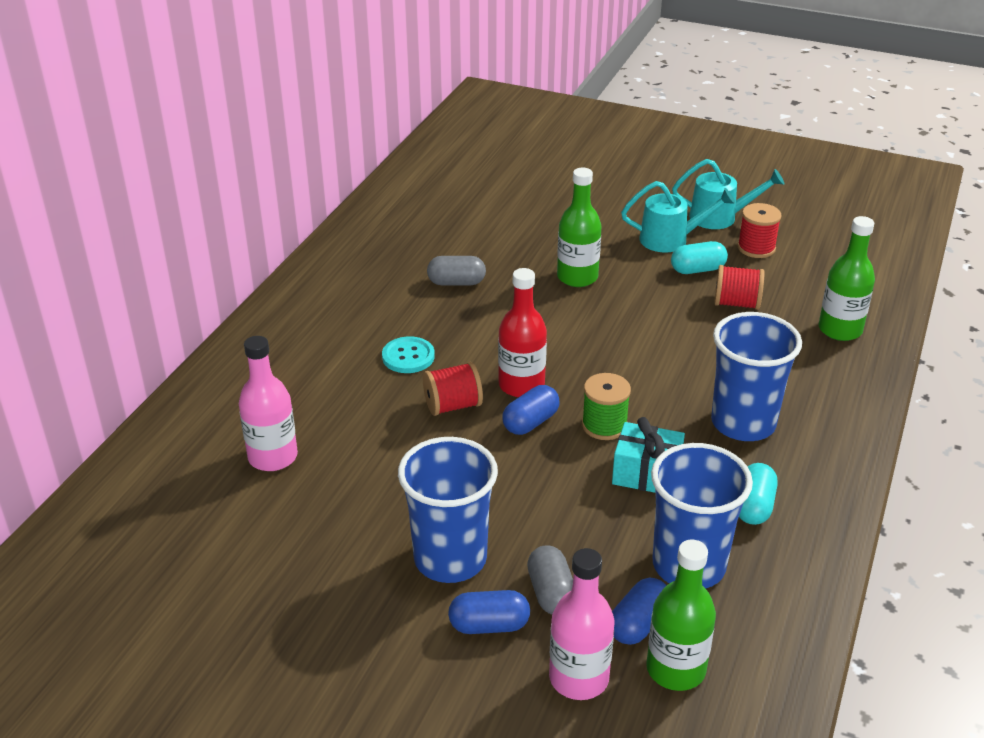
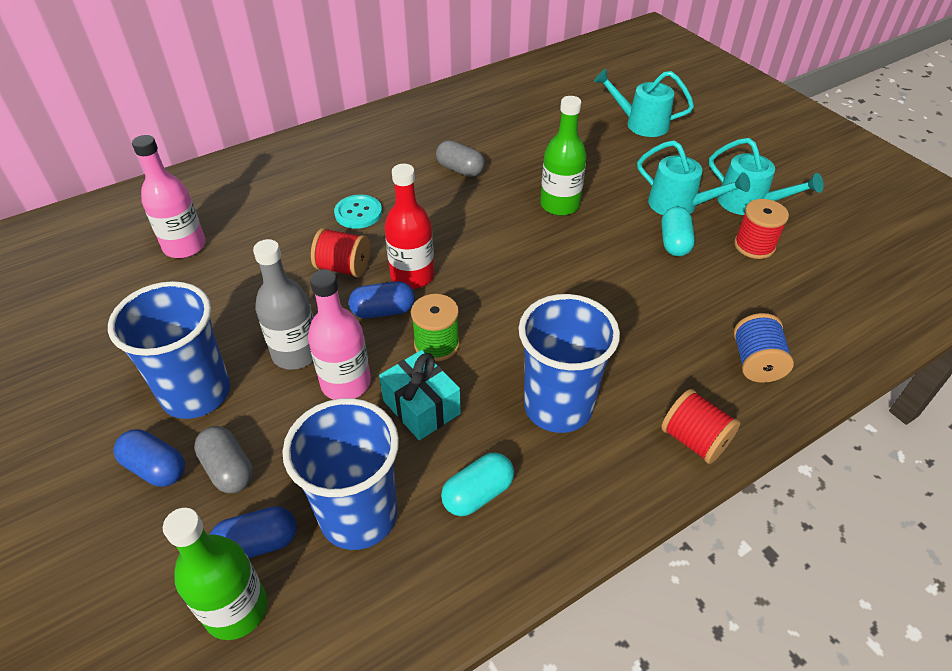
camera: 35 degrees right, 10 degrees up
(497, 487) = (296, 353): none -> grey bottle
(551, 593) = (228, 469): grey capsule -> grey capsule turned 60 degrees counterclockwise
(568, 184) = (640, 124): none -> turquoise watering can
(579, 678) = (159, 561): pink bottle -> pink bottle (346, 383)
(697, 269) = (674, 242): turquoise capsule -> turquoise capsule turned 75 degrees clockwise
(736, 303) = (677, 289): red spool -> red spool (694, 440)
(840, 330) = (755, 362): green bottle -> blue spool

